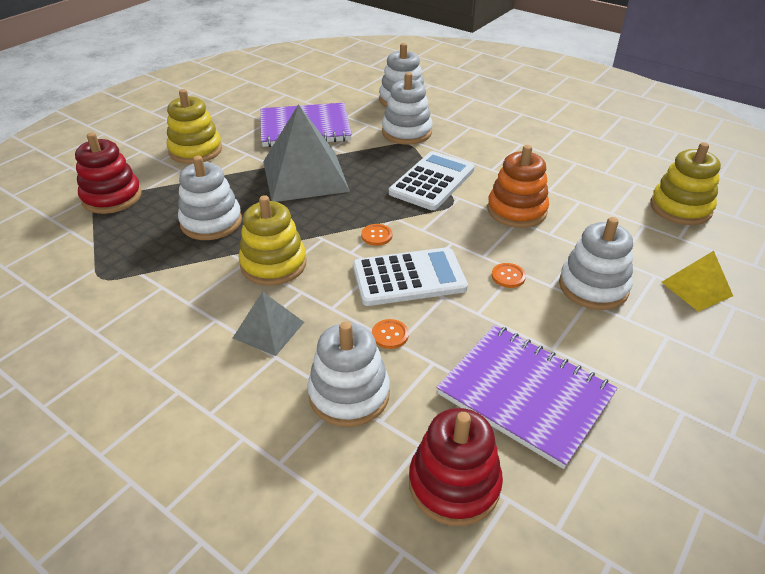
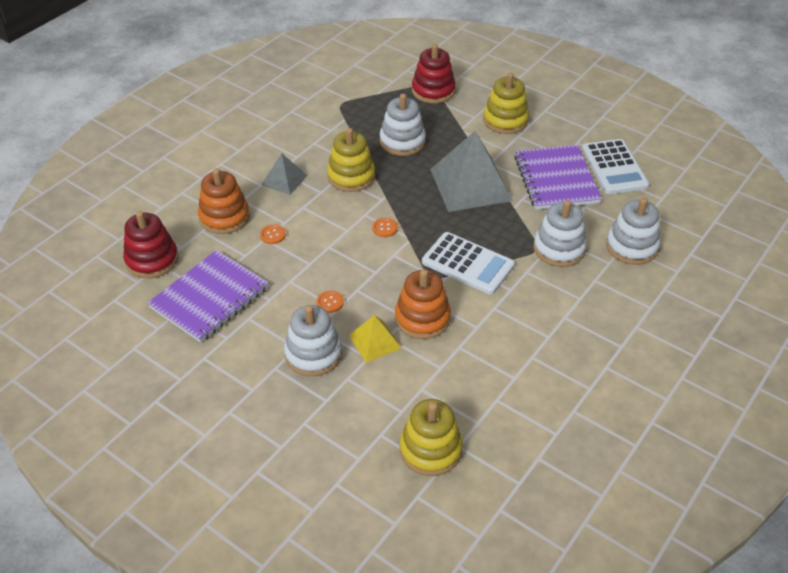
camera: 90 degrees right, 5 degrees up
(349, 394) = (224, 217): white stacking toy -> orange stacking toy
(409, 278) = (332, 245): white calculator -> white calculator (614, 167)
(696, 288) = (305, 425): yellow pyramid -> yellow pyramid (375, 341)

